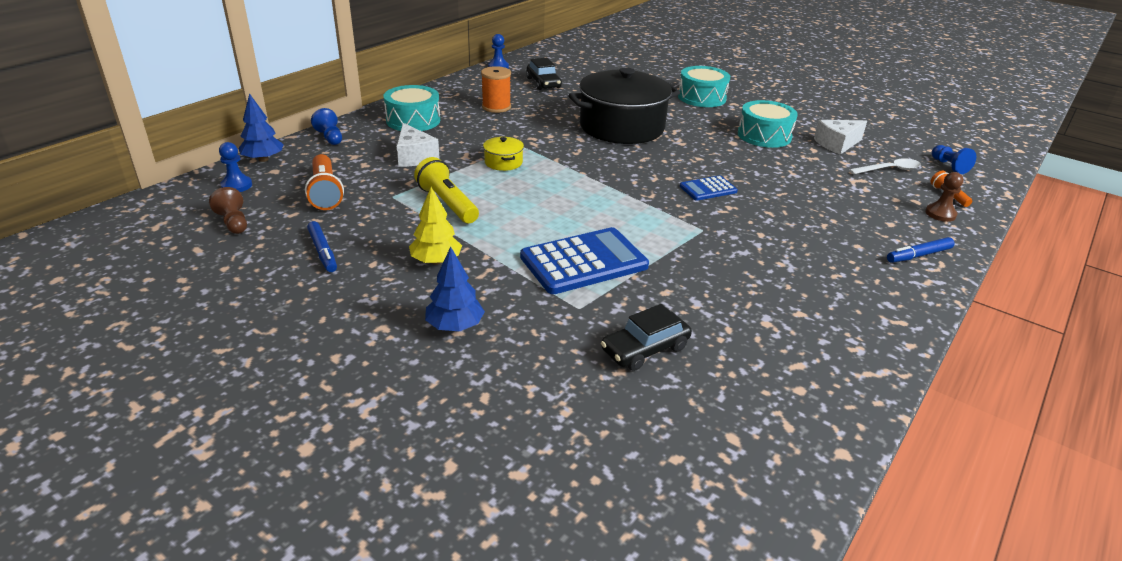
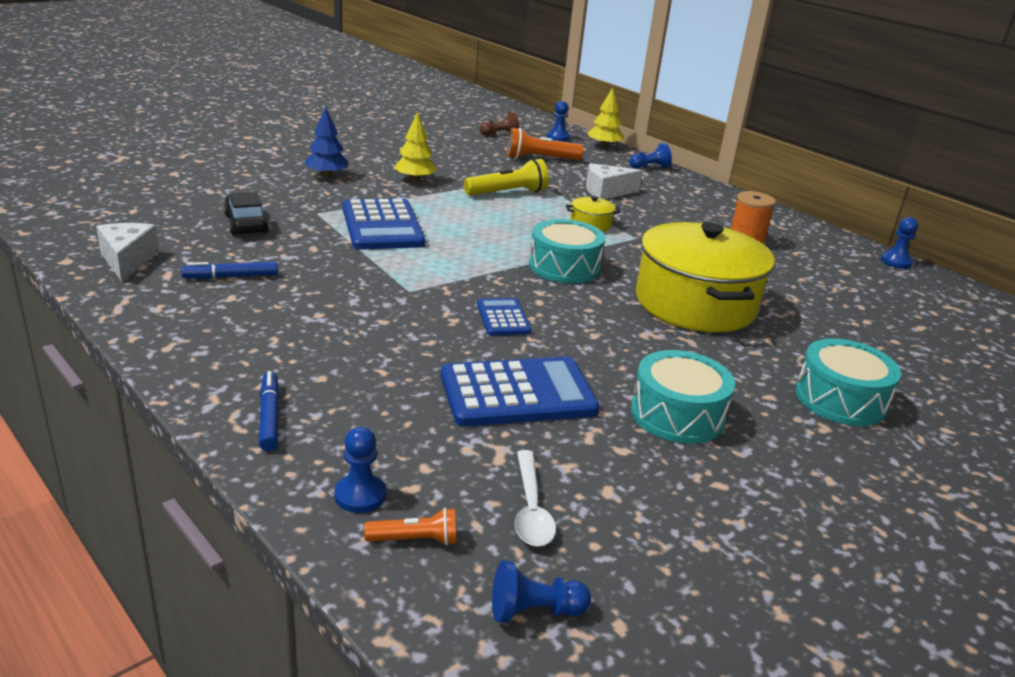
camera: 100 degrees right, 5 degrees down
(263, 159) = (604, 146): blue tree -> yellow tree
(323, 252) = (447, 152): blue marker -> blue marker (231, 277)
(413, 120) = (695, 200): turquoise drum -> turquoise drum (564, 266)
(543, 83) = (846, 281): black car -> none
(621, 127) = (695, 304): black pot -> yellow pot
(795, 178) = (517, 393): none -> blue calculator
(837, 144) = (645, 487): white cheese -> white cheese (127, 260)
(940, 214) = (360, 495): brown pawn -> blue pawn

